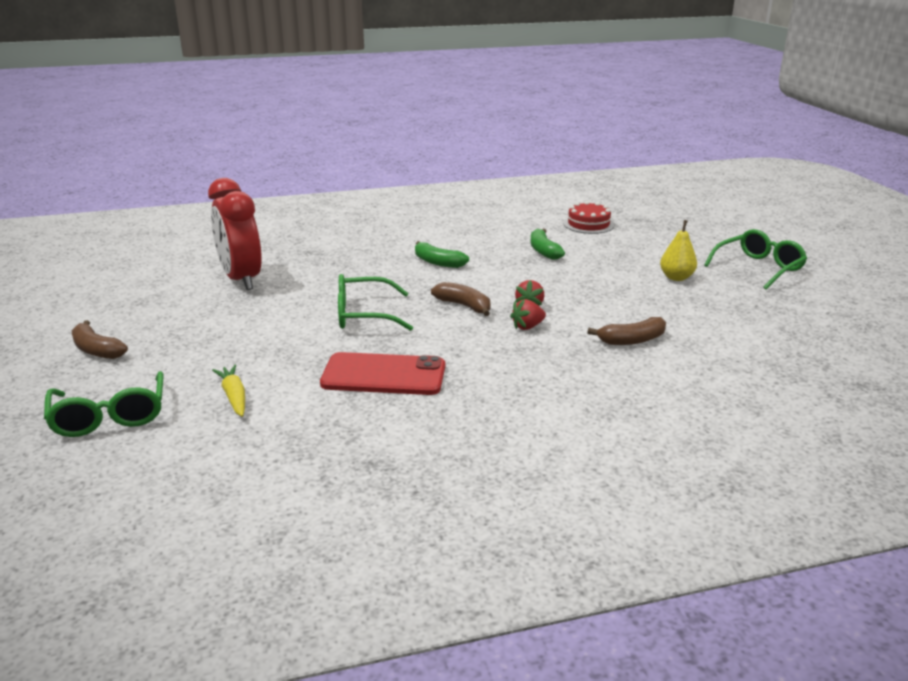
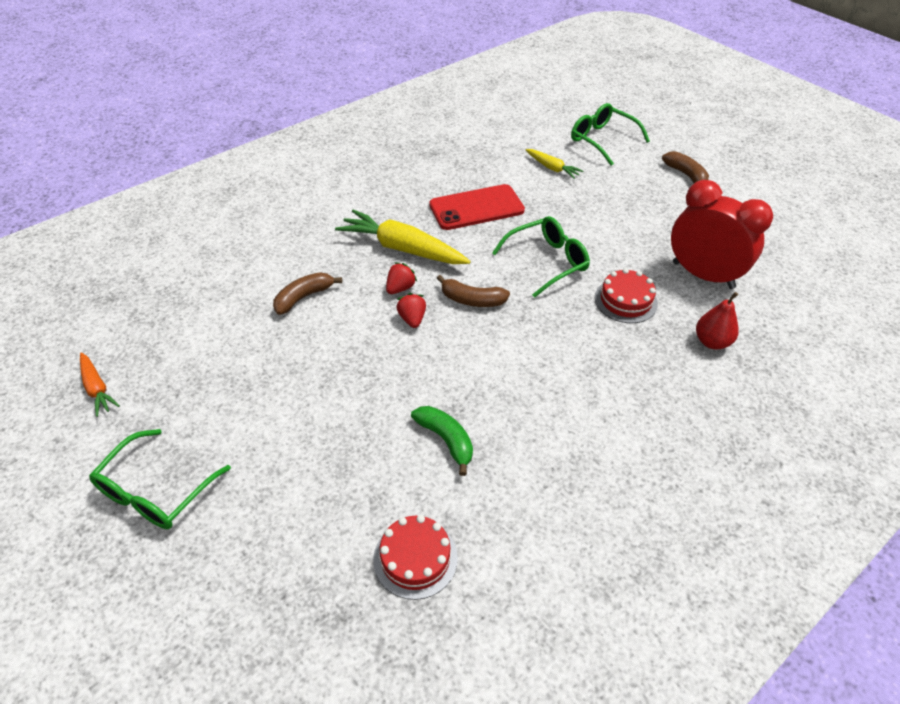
camera: 155 degrees right, 20 degrees up
(96, 350) = (686, 175): brown banana -> brown banana turned 45 degrees clockwise
(302, 251) = (712, 342): none -> red pear
(331, 280) = (625, 300): none -> red cake
(438, 262) = (551, 368): green banana -> none
(504, 356) = (402, 249): none -> yellow carrot
(676, 277) = (266, 427): yellow pear -> none
(834, 321) = (97, 388): none -> orange carrot

